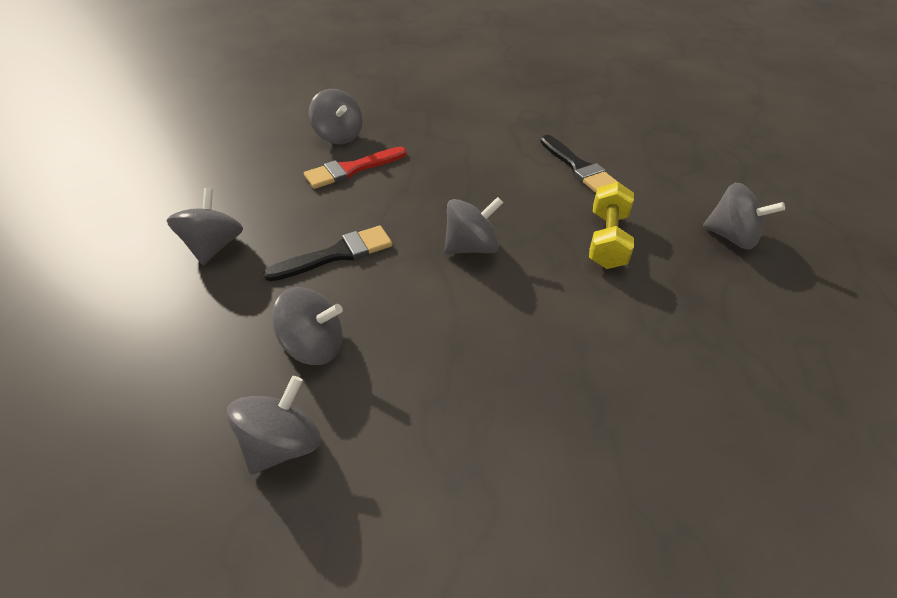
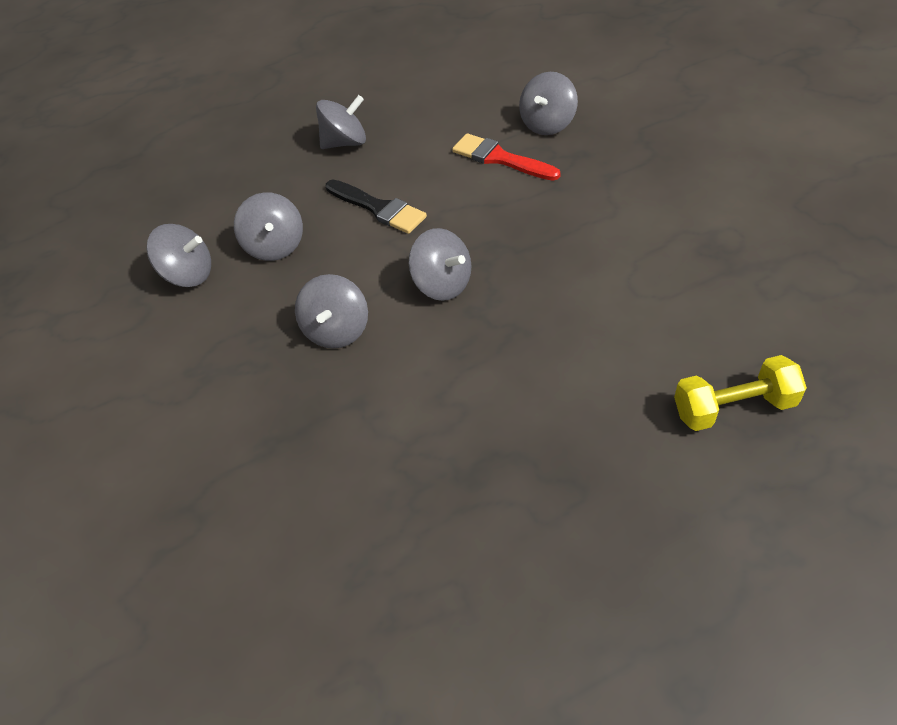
camera: 70 degrees right, 5 degrees up
(578, 167) = (646, 316): black brush -> none
(607, 240) = (523, 380): yellow dumbbell -> yellow dumbbell (733, 407)
(731, 237) = (612, 494): grey spinning top -> grey spinning top (337, 330)

